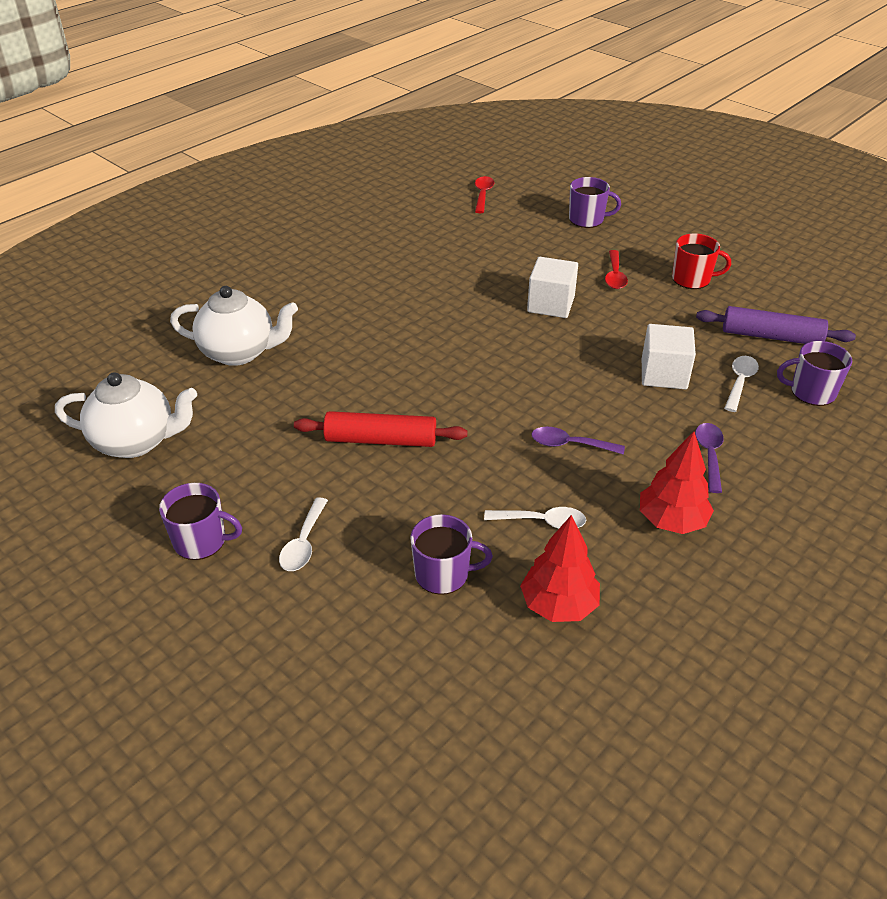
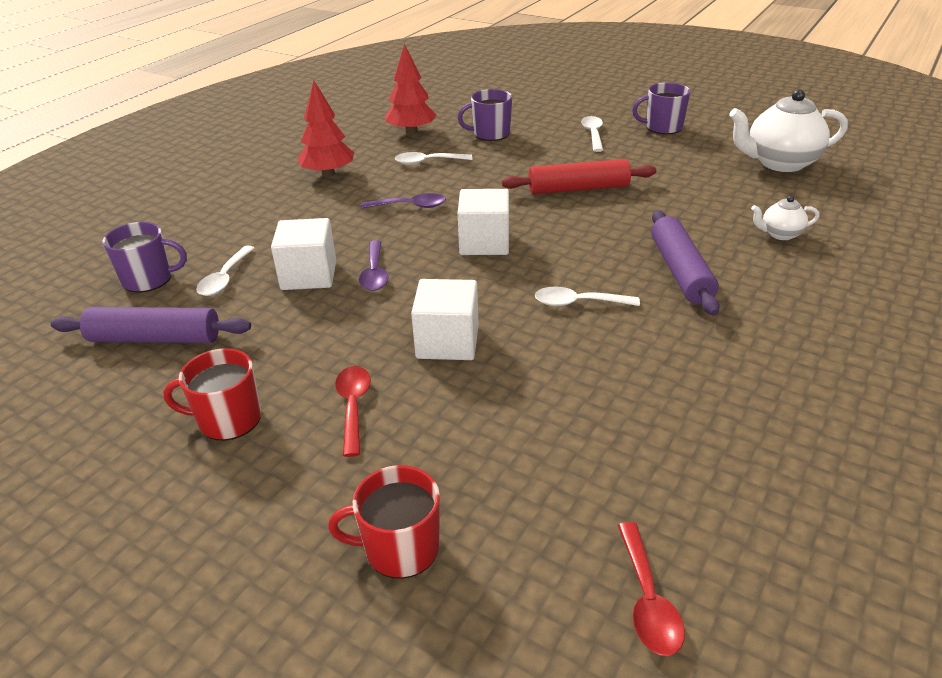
camera: 170 degrees right, 5 degrees down
(239, 352) = (780, 234): white teapot -> white teapot, size x0.49
(352, 331) = (680, 271): none -> purple rolling pin
(446, 318) = (578, 303): none -> white spoon
(502, 384) = (484, 243): none -> white cube
(587, 219) = (400, 548): purple mug -> red mug
(709, 455) = (283, 215): purple spoon -> purple spoon (375, 273)

